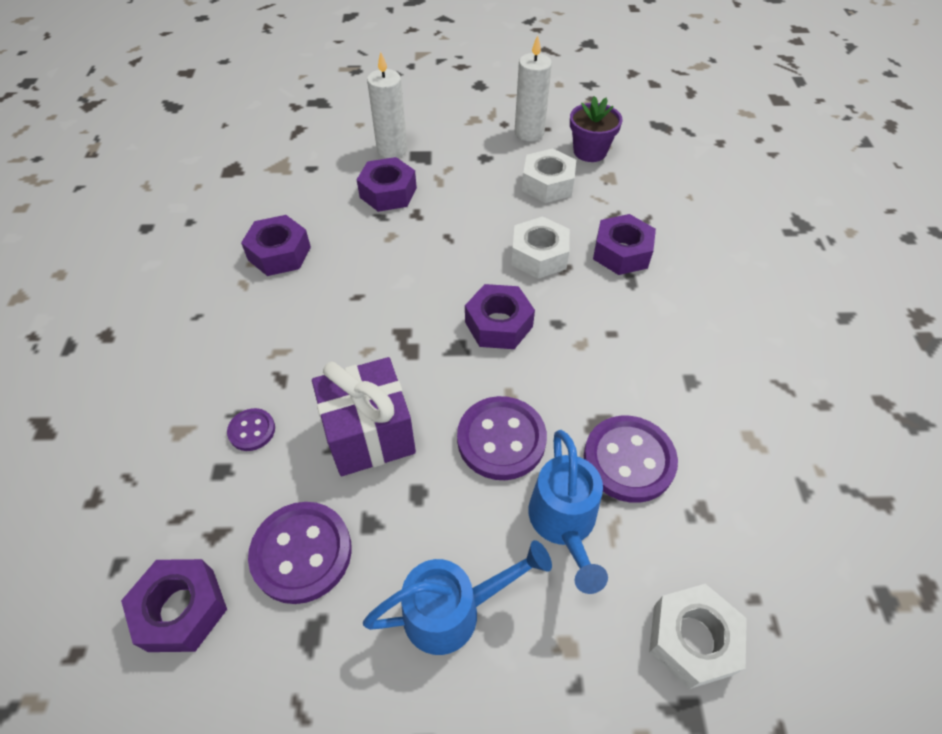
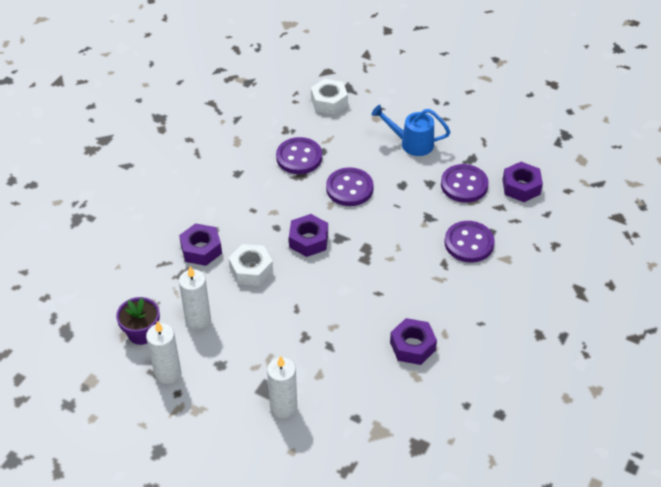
camera: 150 degrees left, 5 degrees down
(252, 430) = (469, 243): purple button -> purple button, size x1.92
(369, 434) = (411, 217): purple gift -> none
(388, 193) = (312, 364): purple nut -> none
(547, 184) = (198, 319): white nut -> white candle
(564, 523) = (346, 149): blue watering can -> none

